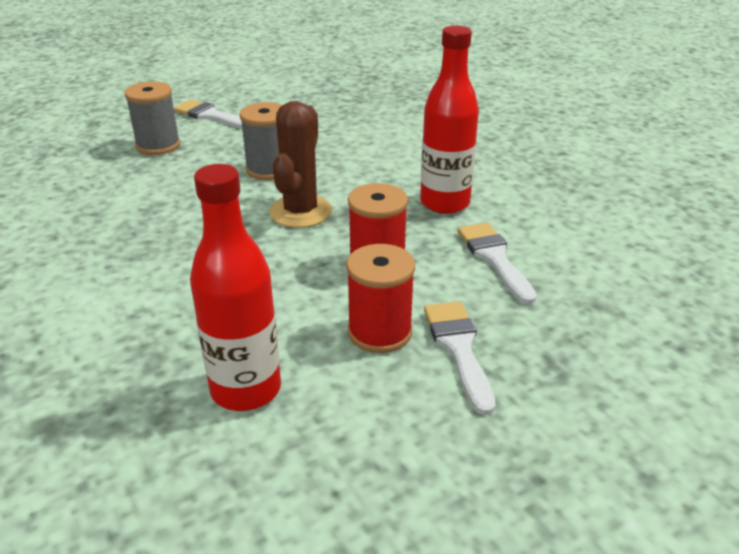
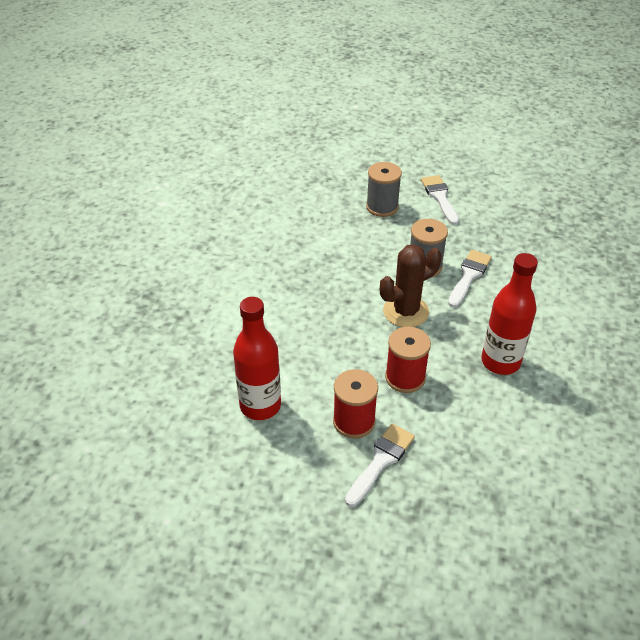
camera: 45 degrees right, 10 degrees up
(494, 258) = (477, 422): white brush -> white brush (469, 276)

